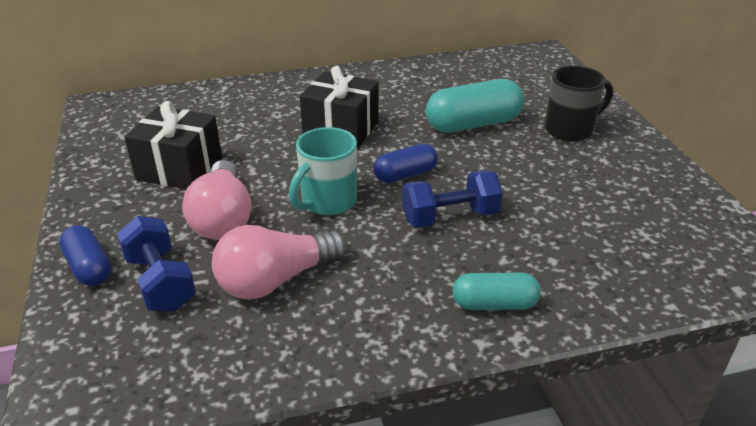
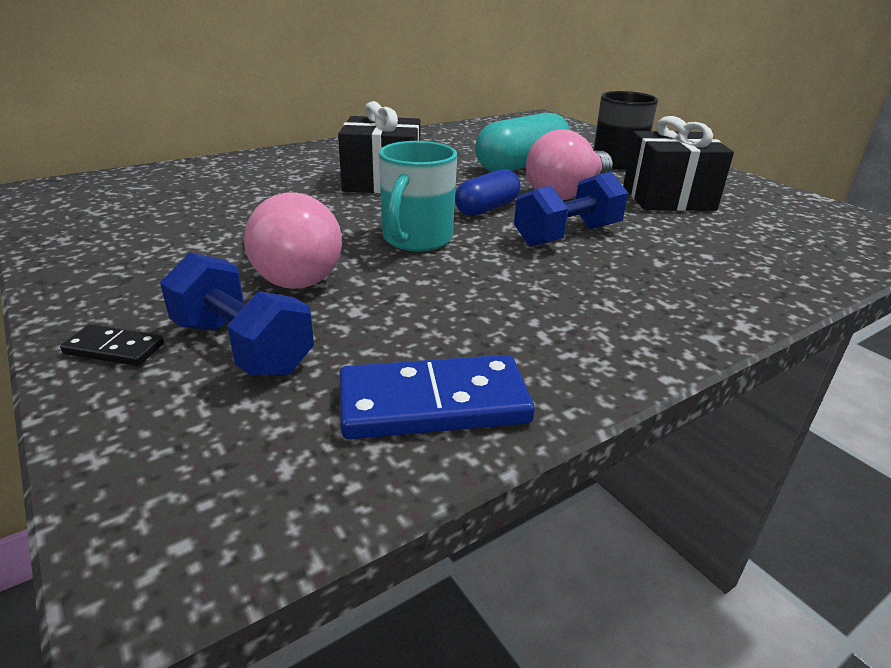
camera: 20 degrees left, 5 degrees down
(89, 267) = (114, 349): blue capsule -> black domino
(179, 169) = (198, 232): black gift -> black gift (668, 198)
(249, 353) = (433, 403): none -> blue domino
(276, 280) = (410, 319): pink light bulb -> pink light bulb (567, 192)
(494, 304) = (689, 300): turquoise capsule -> none

